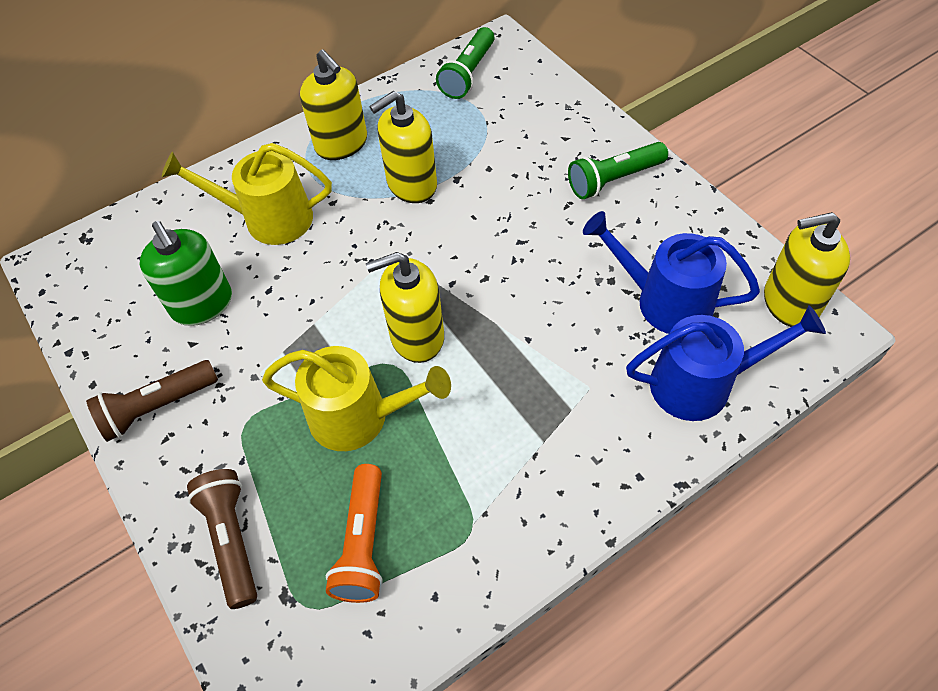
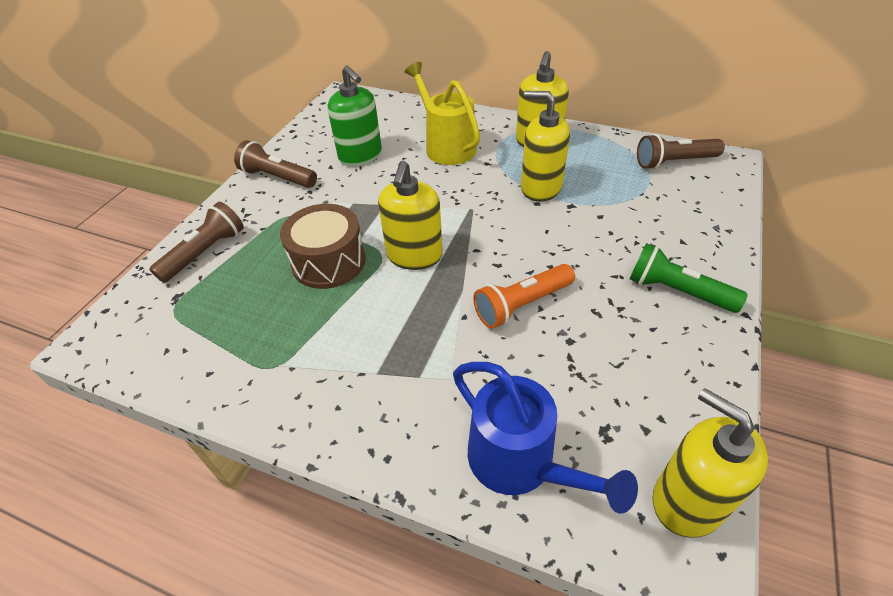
camera: 55 degrees right, 10 degrees down
(202, 304) = (360, 156): green soap dispenser -> green soap dispenser turned 60 degrees counterclockwise
(359, 416) = (328, 261): yellow watering can -> brown drum
(363, 543) = (232, 313): orange flashlight -> orange flashlight (521, 304)
(417, 336) = (414, 256): yellow soap dispenser -> yellow soap dispenser turned 120 degrees counterclockwise
(468, 74) = (674, 162): green flashlight -> brown flashlight
(664, 301) = (585, 389): blue watering can -> none

